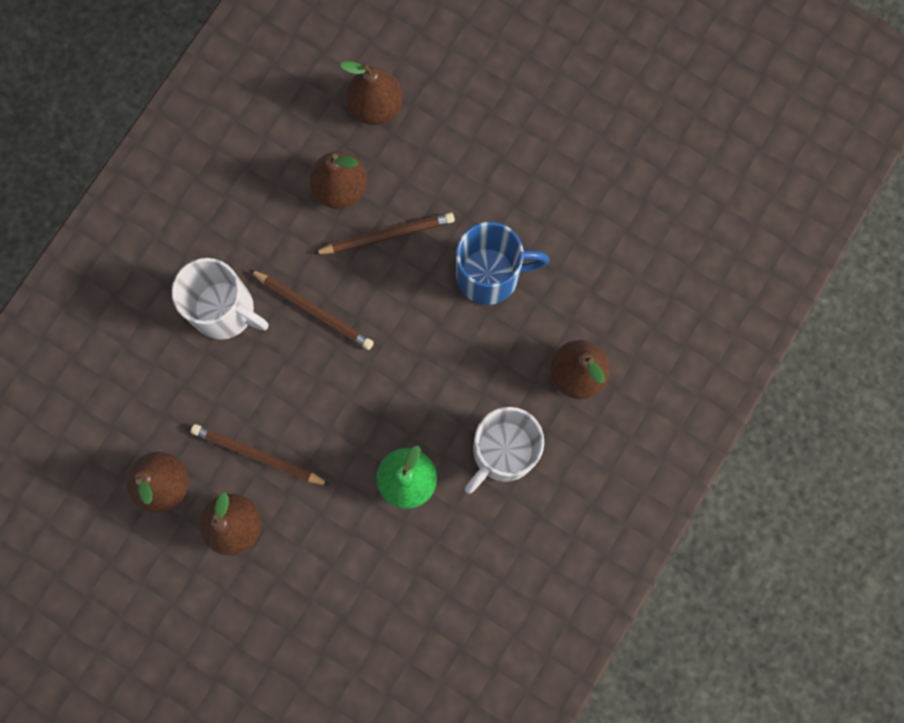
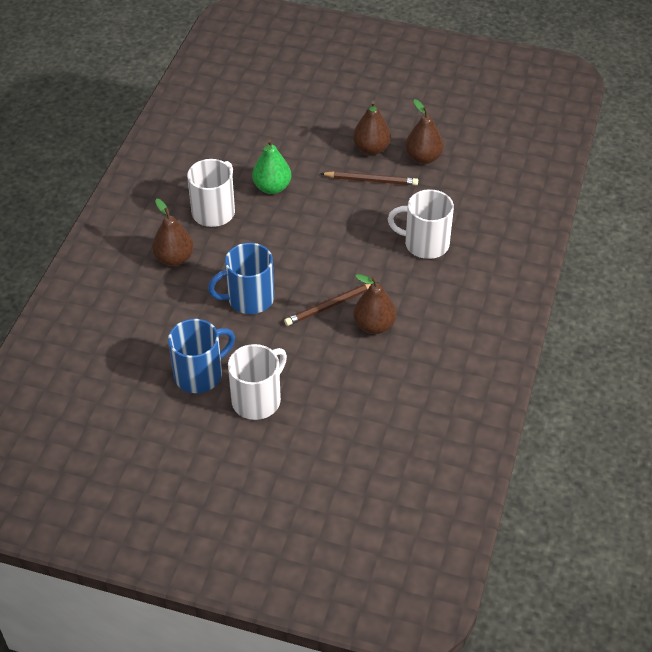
camera: 165 degrees right, 30 degrees down
(313, 310) = (365, 255): brown pencil -> none
(375, 106) = (368, 381): brown pear -> none
(515, 114) = (257, 400): none -> white mug
(578, 169) = (200, 374): none -> blue mug

